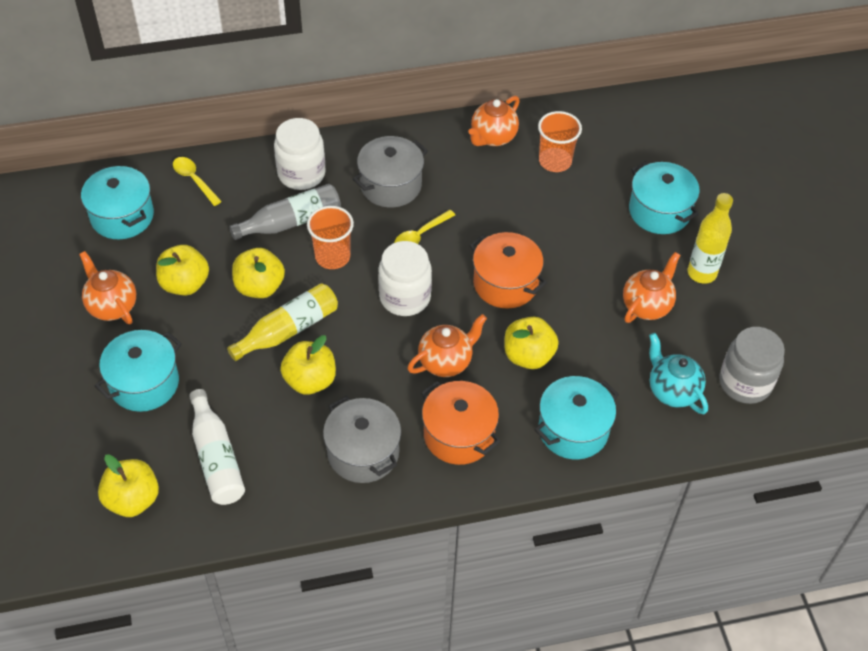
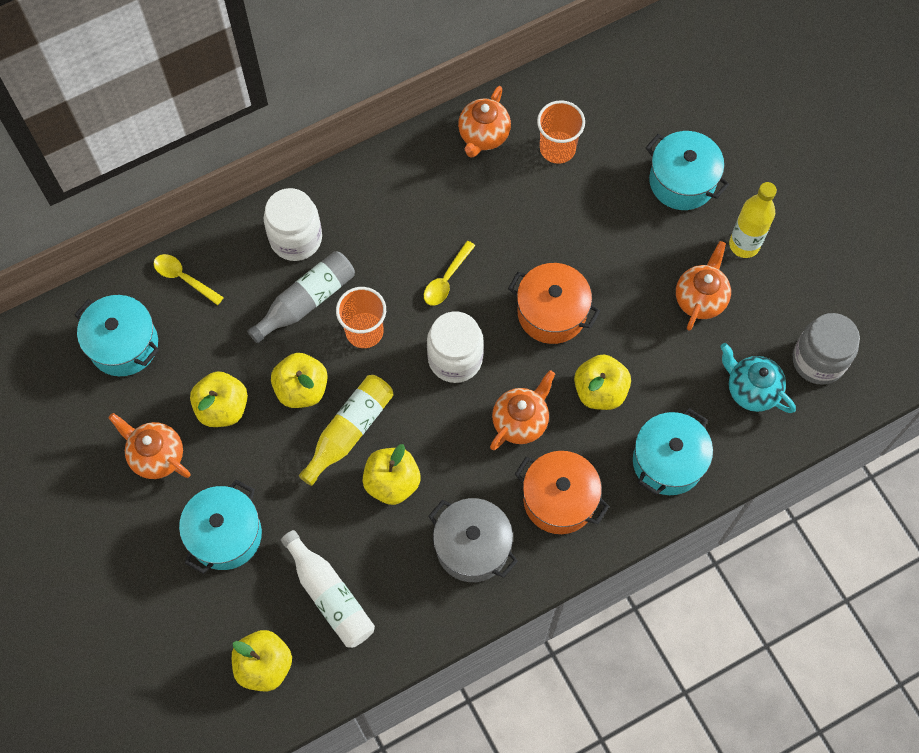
camera: 15 degrees left, 15 degrees up
(390, 185) = (395, 226): grey pot -> none

